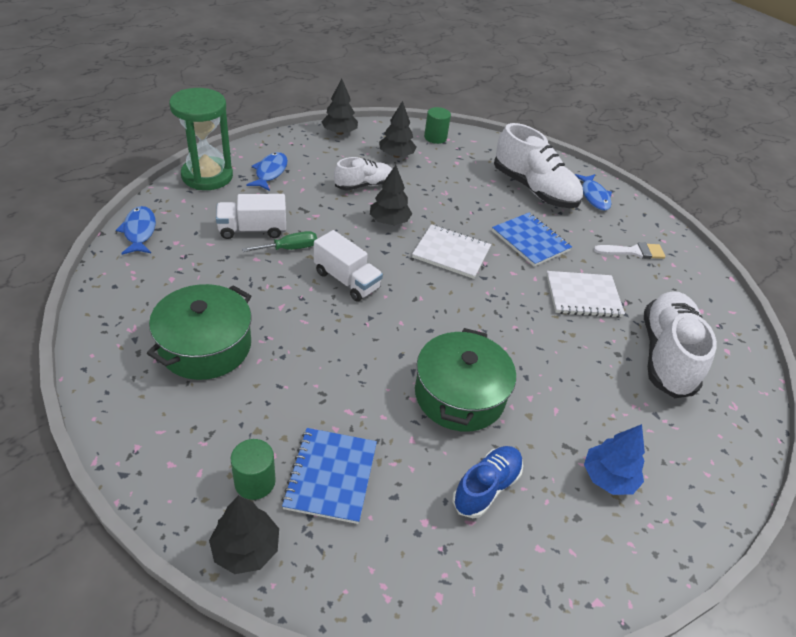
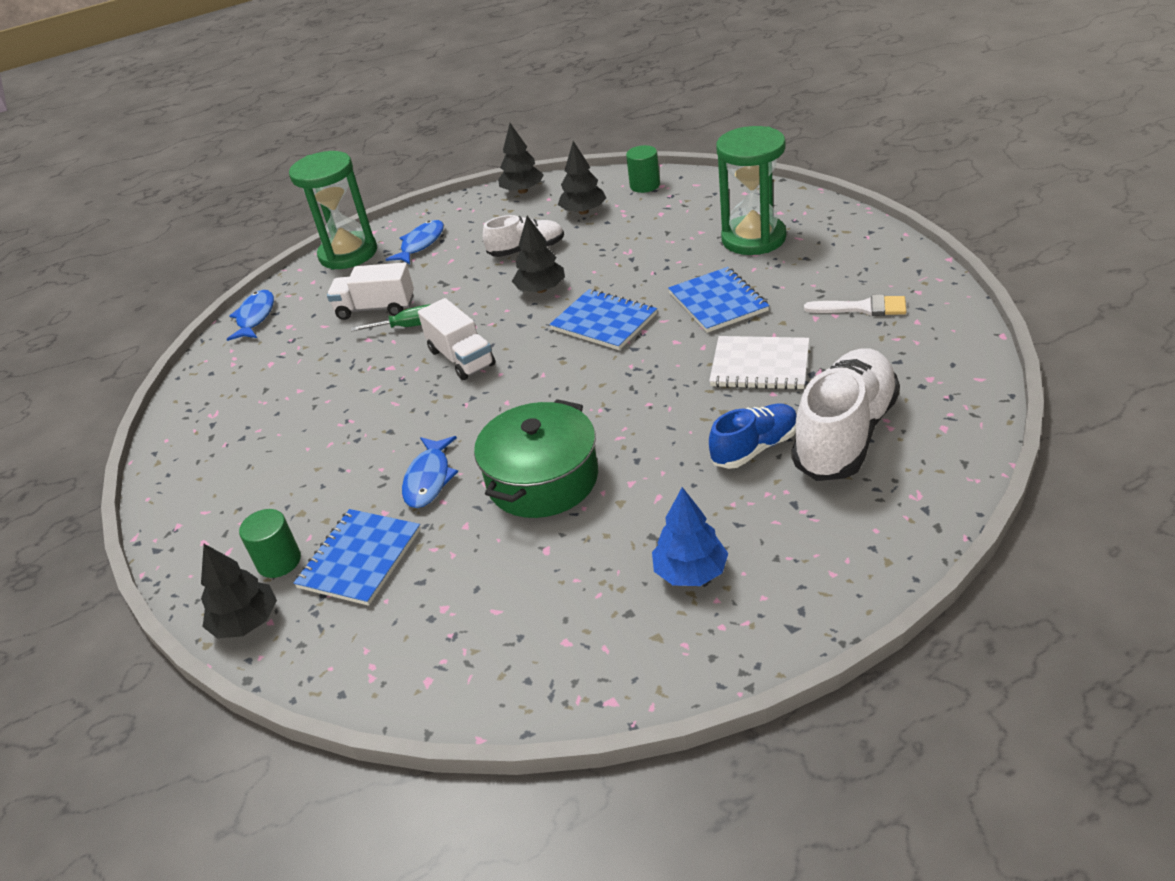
camera: 25 degrees right, 5 degrees down
(205, 346) = (279, 430): green pot -> none
(451, 253) = (604, 322): white notebook -> blue notebook
(486, 487) = (530, 577): blue shoe -> blue shoe (755, 448)
(534, 189) = (753, 238): white shoe -> green hourglass
(594, 196) = (838, 241): blue fish -> blue fish (429, 479)

